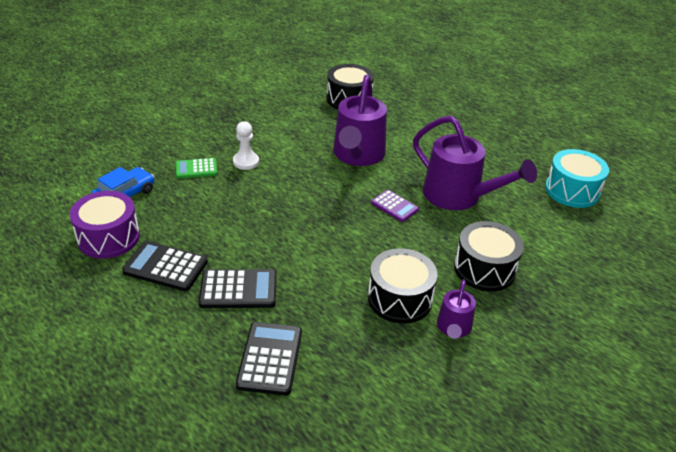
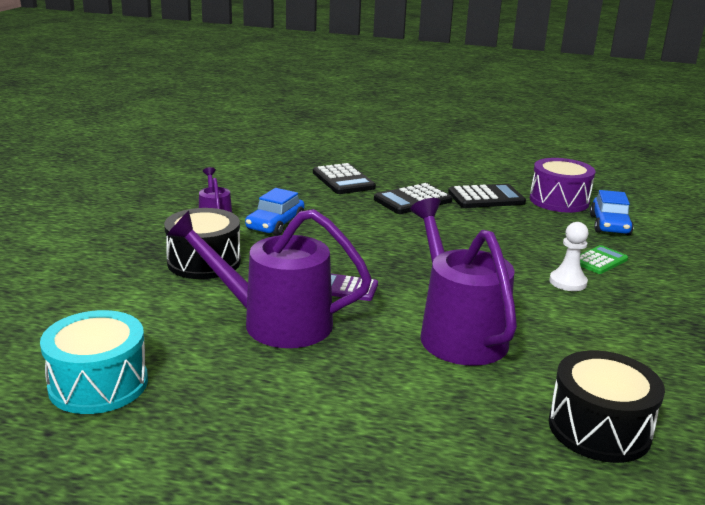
camera: 150 degrees right, 15 degrees down
(400, 298) = (275, 224): black drum -> blue car

